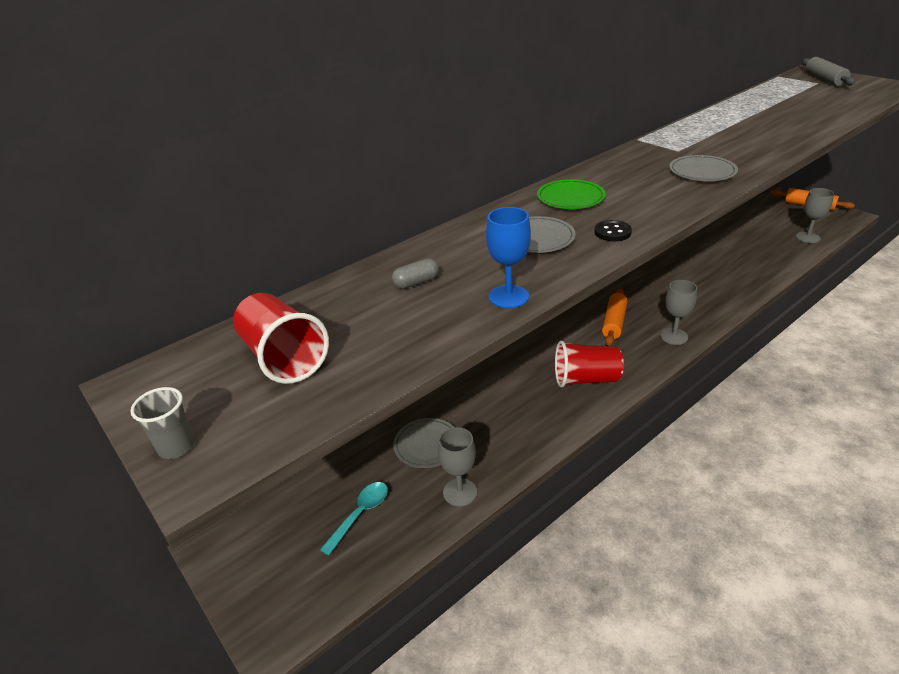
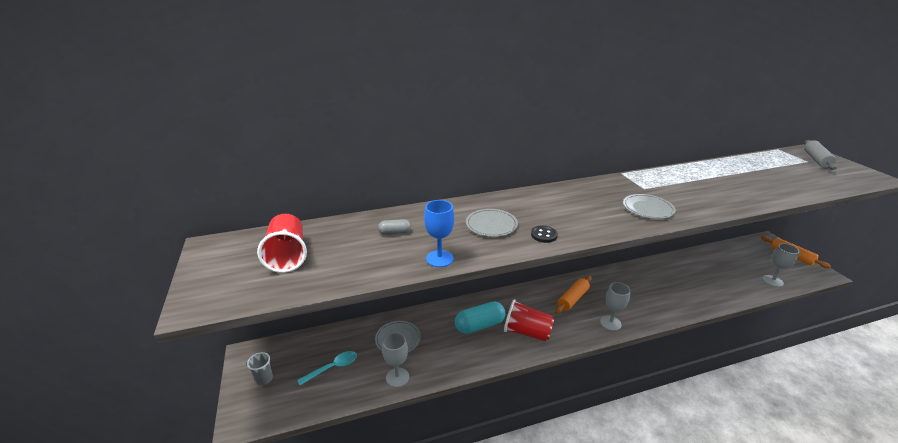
camera: 20 degrees right, 5 degrees down
(176, 447) = (197, 288): grey cup -> grey cup (264, 379)
(523, 391) = (479, 325): none -> turquoise capsule
(570, 198) = (537, 203): green plate -> none

